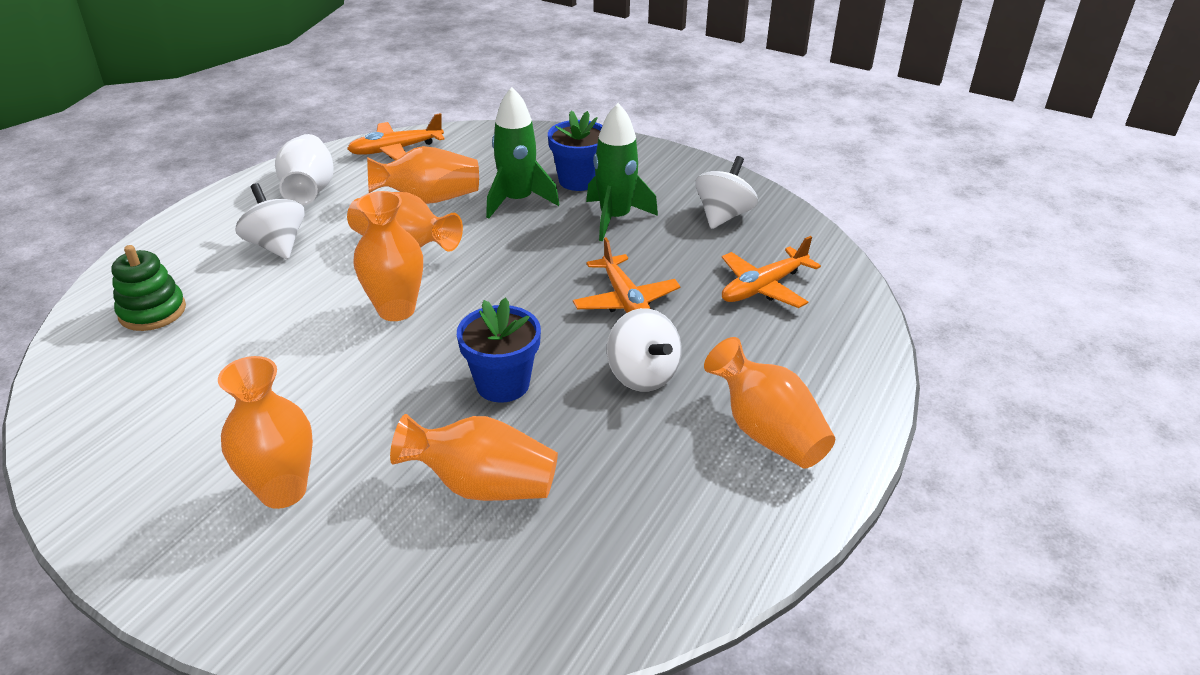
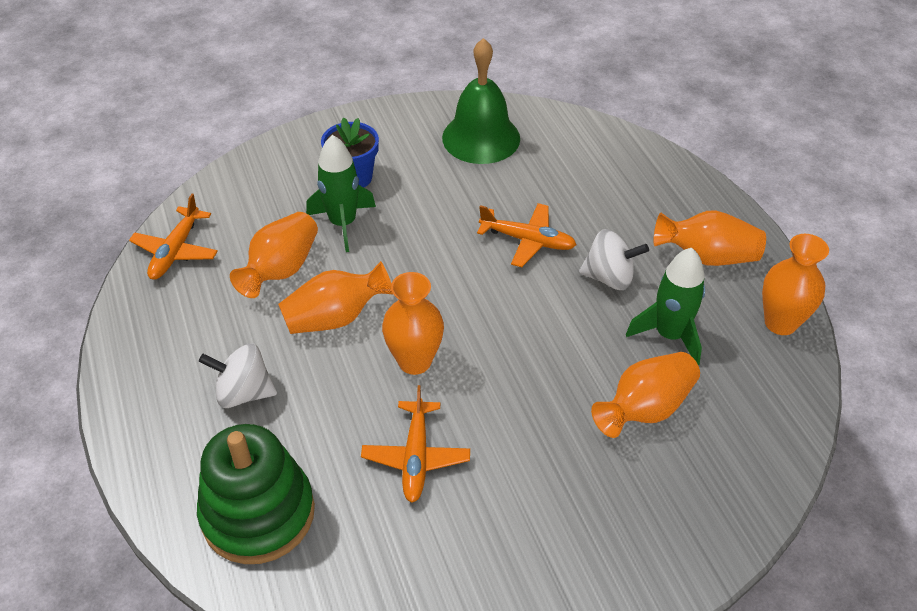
camera: 50 degrees left, 10 degrees up
(152, 311) = (258, 513): green stacking toy -> green stacking toy, size x1.76
(283, 491) = (563, 515): orange vase -> orange vase (780, 323)
(309, 190) = (176, 335): white vase -> none
(502, 384) = (556, 348): blue flower pot -> none
(615, 218) = (425, 188): green rocket -> green rocket (669, 335)
(723, 216) = (481, 138): white spinning top -> green bell
(764, 287) = (577, 171): orange plane -> orange plane (416, 457)

